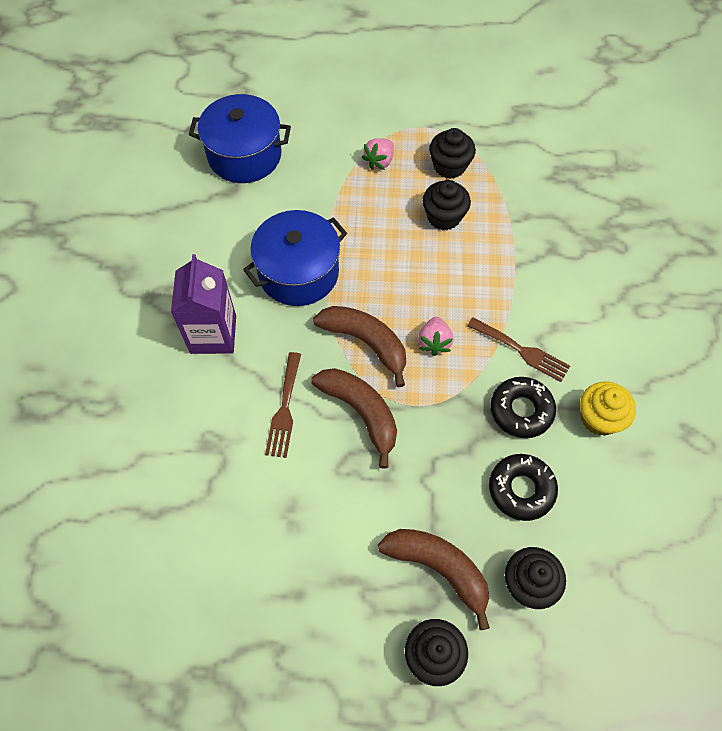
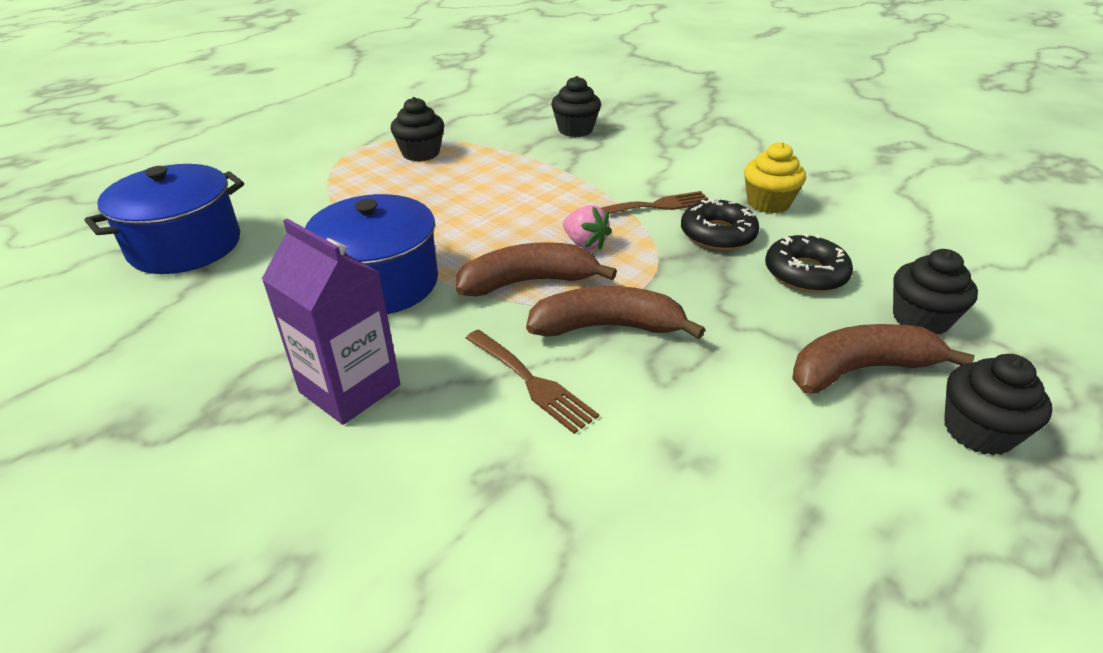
camera: 50 degrees left, 25 degrees down
(379, 161) = (350, 180): pink strawberry -> none
(444, 217) = (464, 178): black cupcake -> black cupcake (575, 130)

